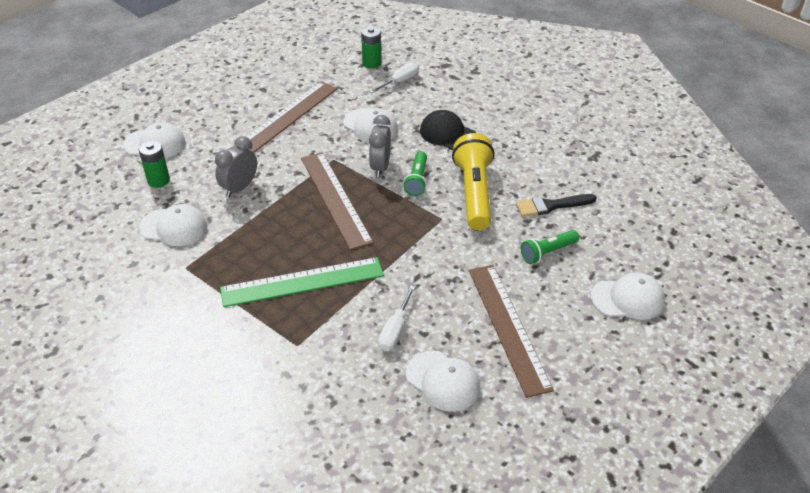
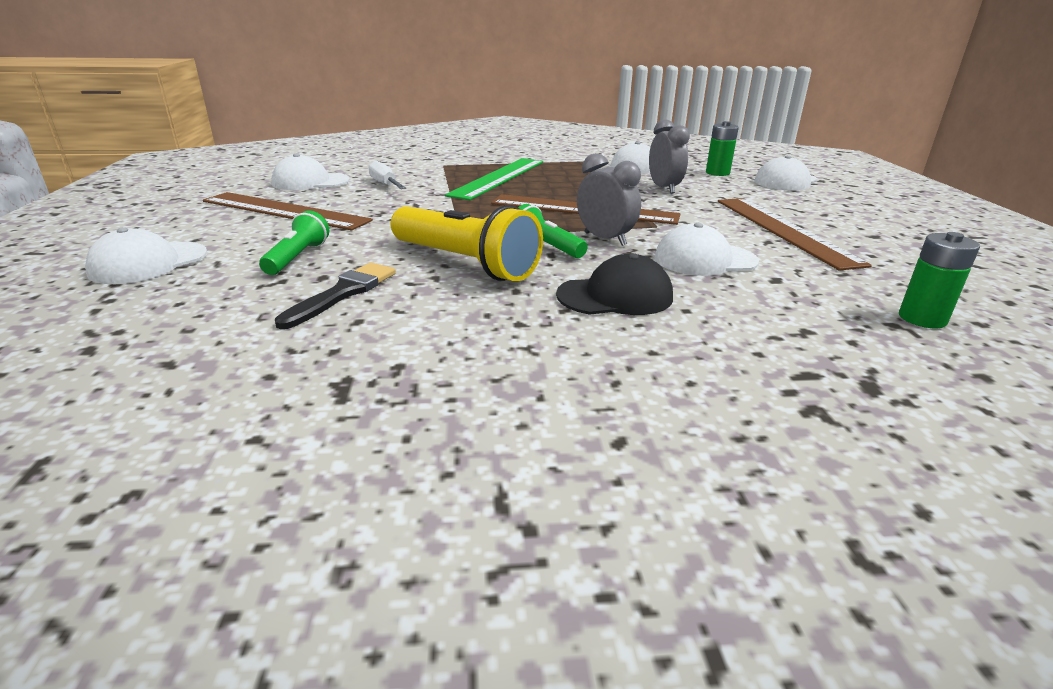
camera: 130 degrees right, 15 degrees down
(400, 81) = (827, 318): white screwdriver -> none

